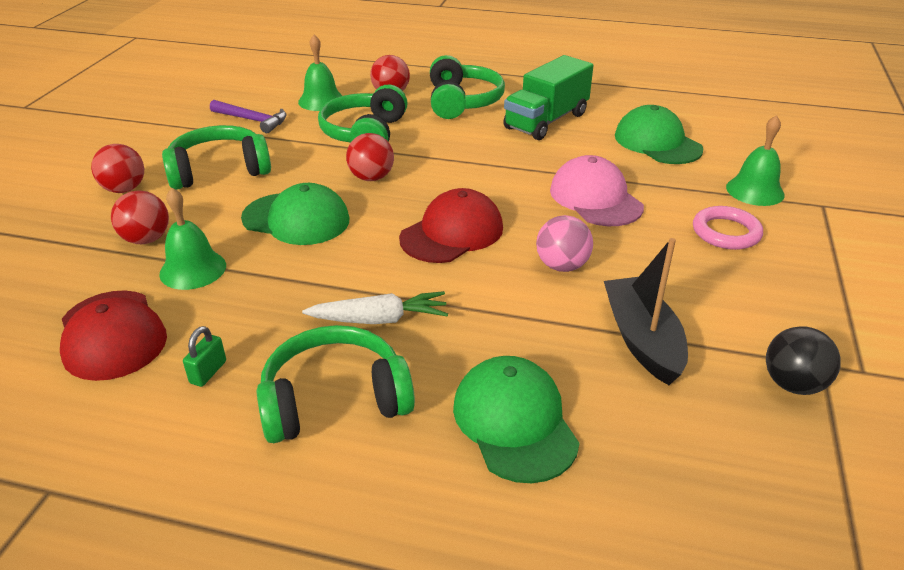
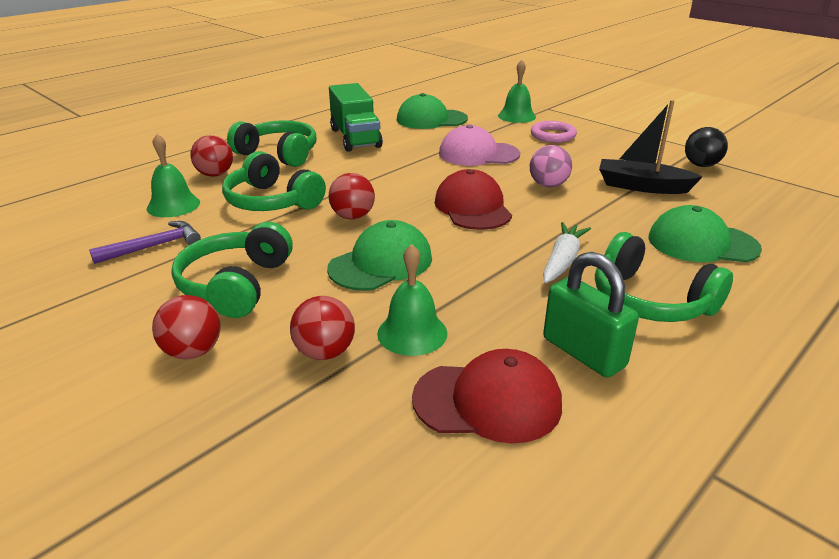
camera: 60 degrees left, 5 degrees down
(208, 372) = (583, 352): green padlock -> green padlock, size x2.08
(334, 400) = (650, 300): green headphones -> green headphones turned 60 degrees counterclockwise

